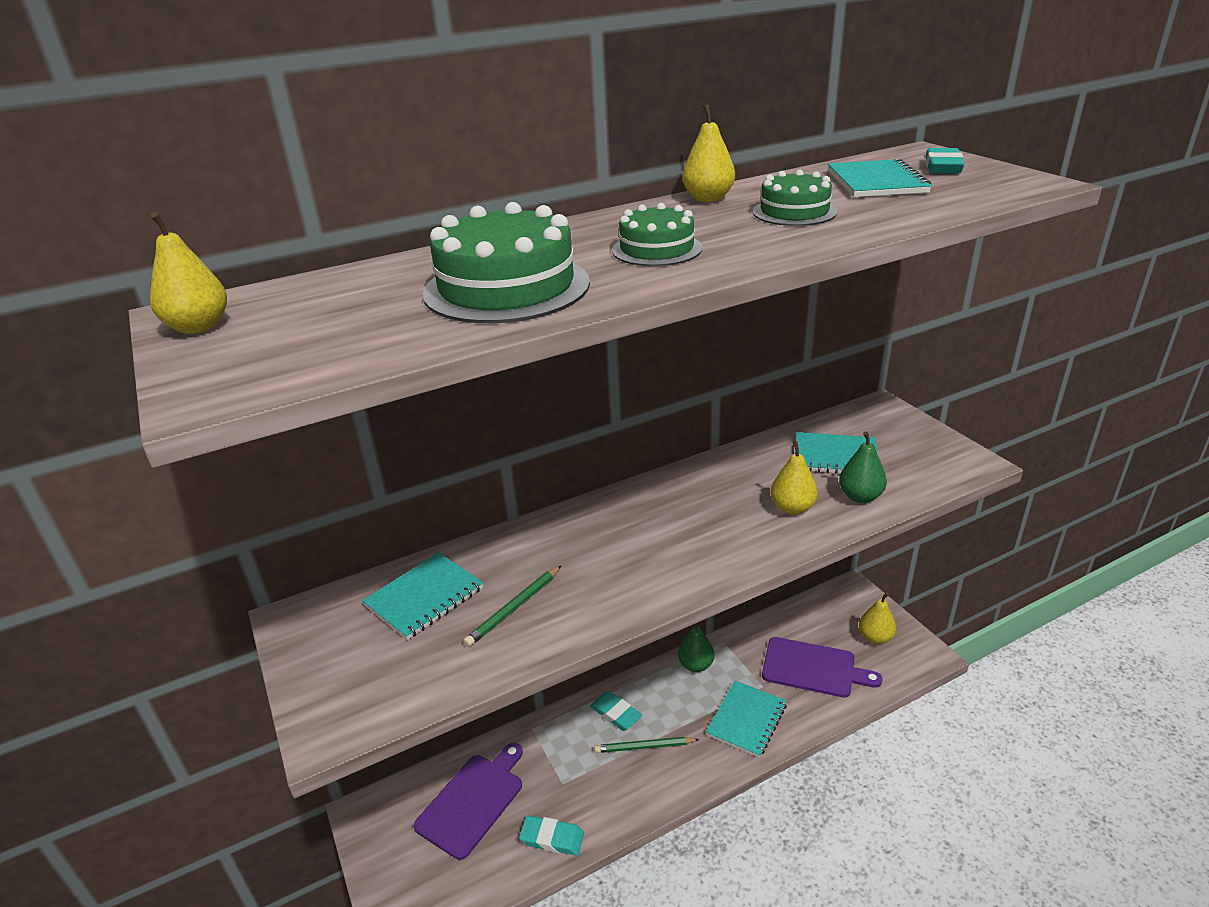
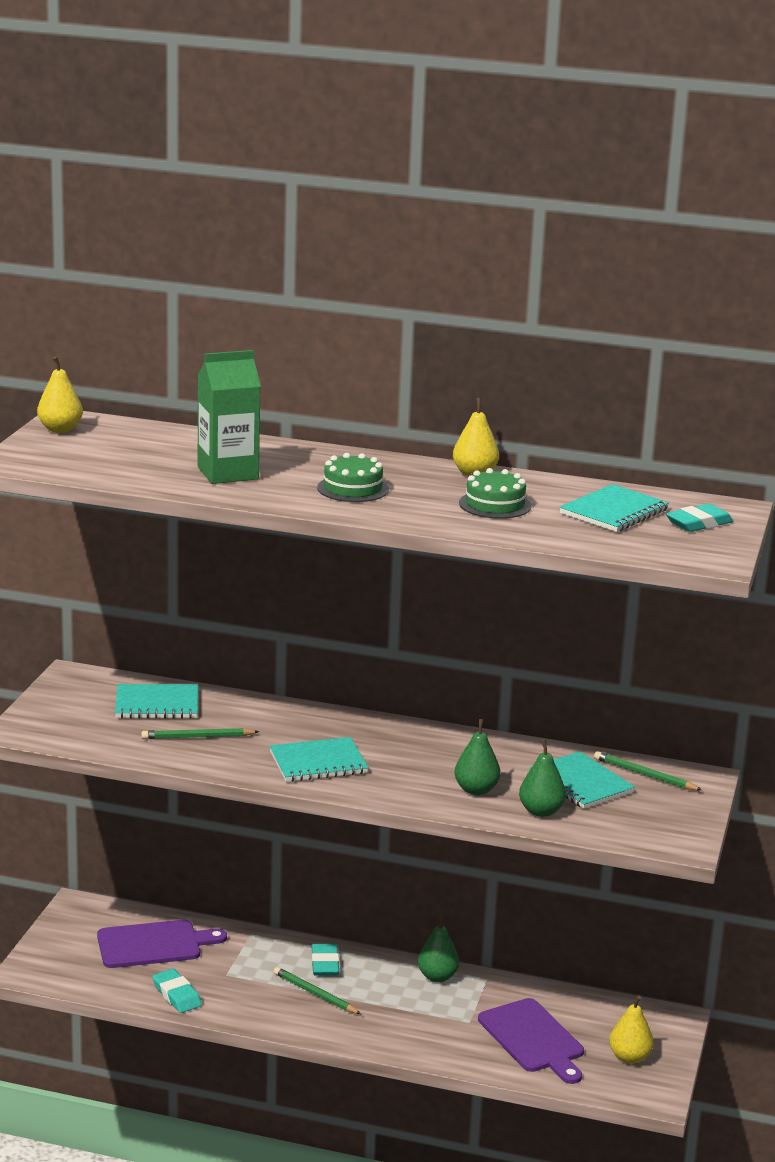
camera: 40 degrees right, 10 degrees down
(506, 288) = (228, 473): green cake -> green carton
(747, 720) = (419, 1030): turquoise notebook -> turquoise notebook (318, 763)
(792, 508) = (476, 790): yellow pear -> green pear
(852, 425) = (645, 775): none -> green pencil

